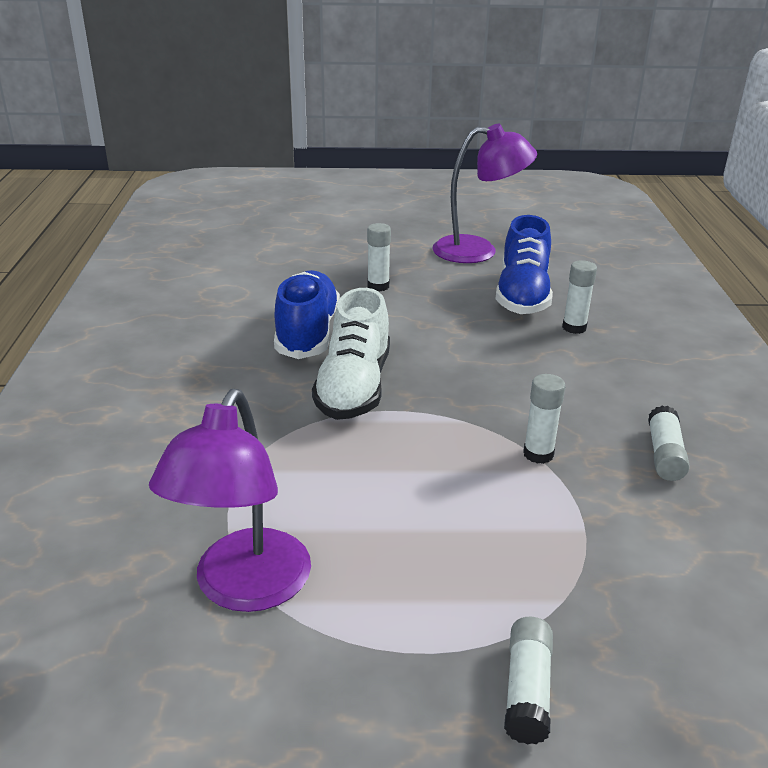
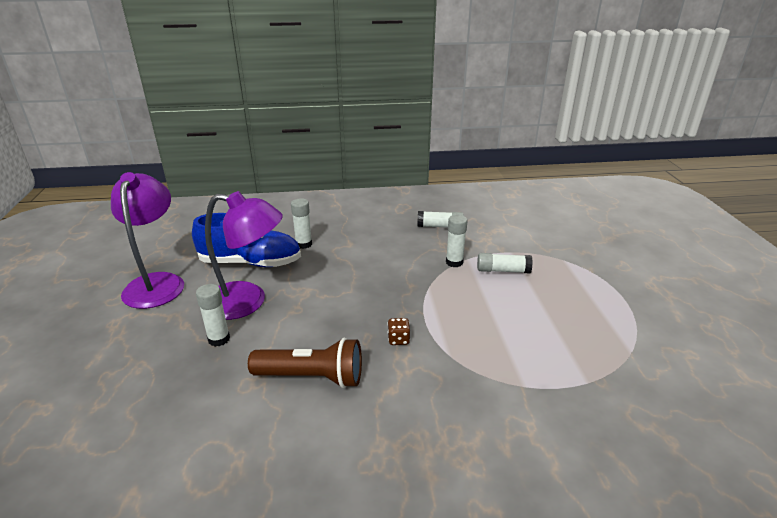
camera: 95 degrees left, 0 degrees up
(244, 588) = (630, 365): purple lamp -> purple lamp (247, 302)
(307, 333) = (312, 377): blue shoe -> brown flashlight
(354, 387) = (398, 339): white shoe -> brown dice
(527, 690) = (622, 270): white glue stick -> white glue stick (502, 270)

